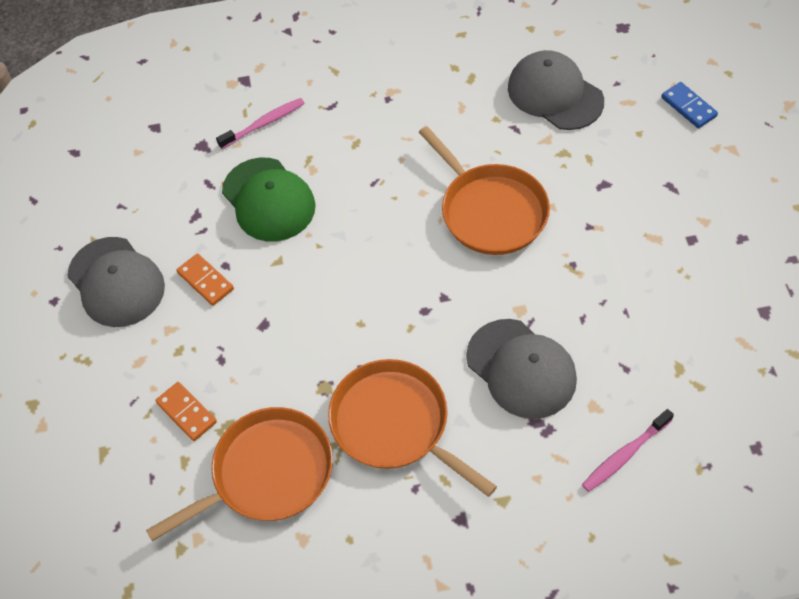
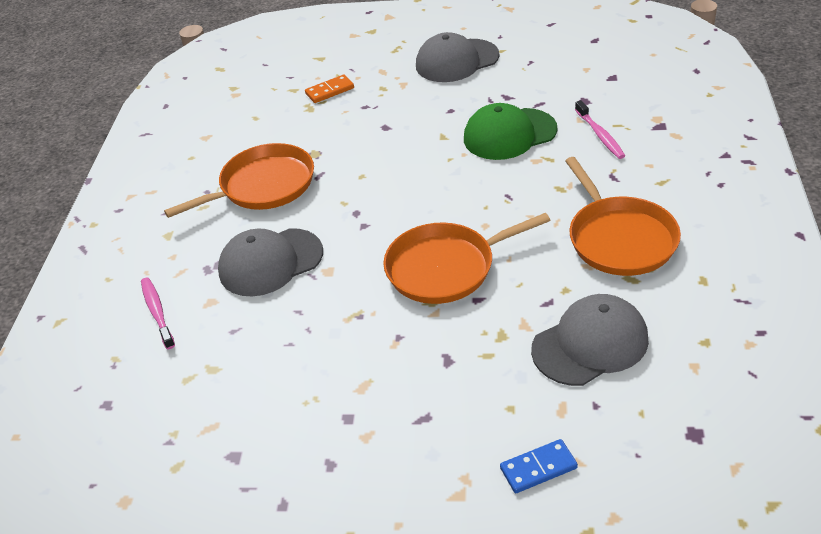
camera: 105 degrees right, 15 degrees down
(205, 281) = (439, 101): orange domino -> none
(267, 474) = (262, 124): orange pan -> orange pan (619, 238)

